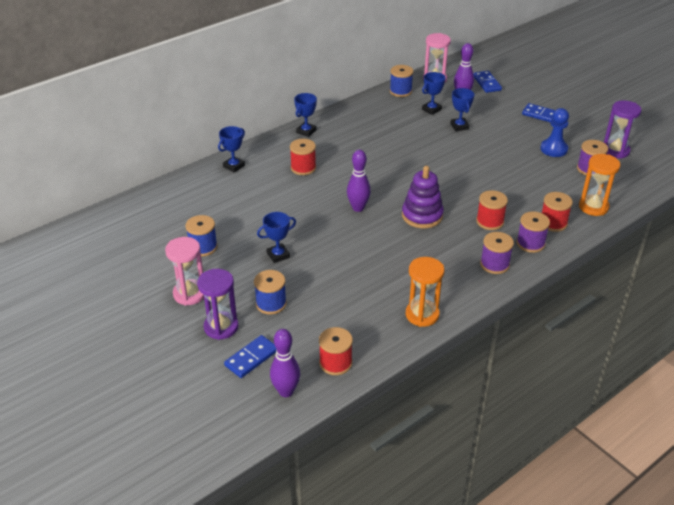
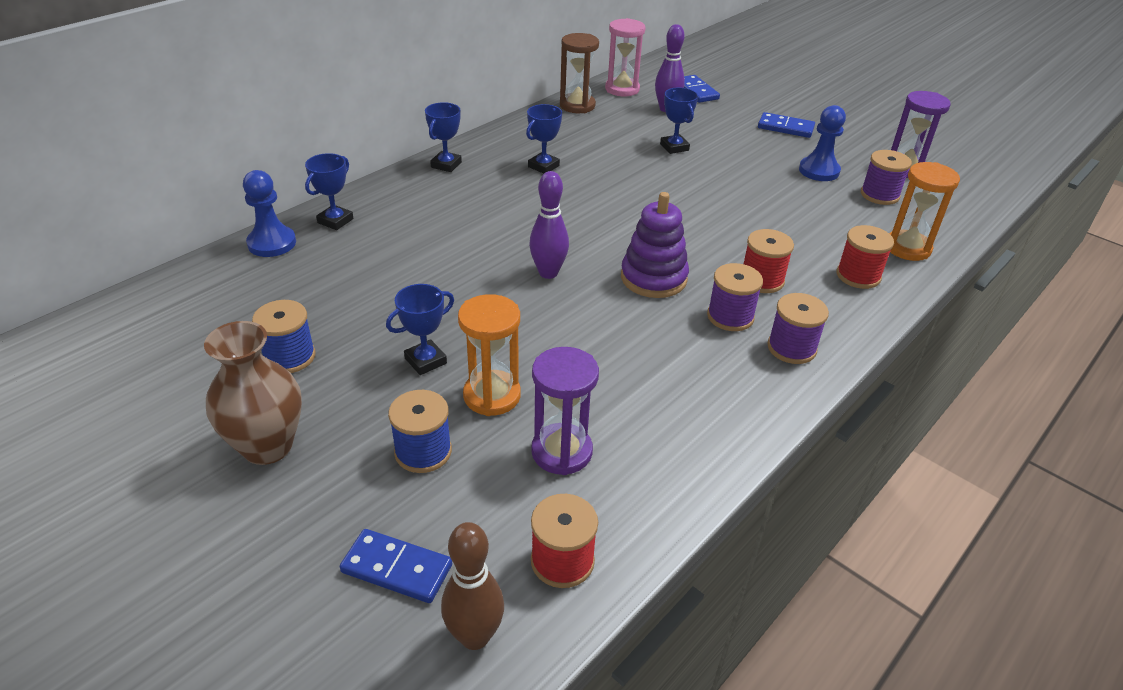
camera: 10 degrees left, 0 degrees up
(189, 294) = (267, 446): pink hourglass -> brown vase
(195, 178) = (272, 243): none -> blue pawn
(221, 327) = (332, 508): purple hourglass -> purple hourglass (561, 451)
(251, 358) = (397, 568): blue domino -> blue domino turned 75 degrees clockwise
(286, 391) = (475, 636): purple bowling pin -> brown bowling pin
(303, 168) = (449, 217): red spool -> none
(400, 91) = (577, 106): blue spool -> brown hourglass
(422, 314) = (698, 447): orange hourglass -> orange hourglass (492, 395)
(431, 109) = (628, 127): blue trophy -> blue trophy (543, 166)
(530, 243) = (835, 310): purple spool -> purple spool (730, 317)

